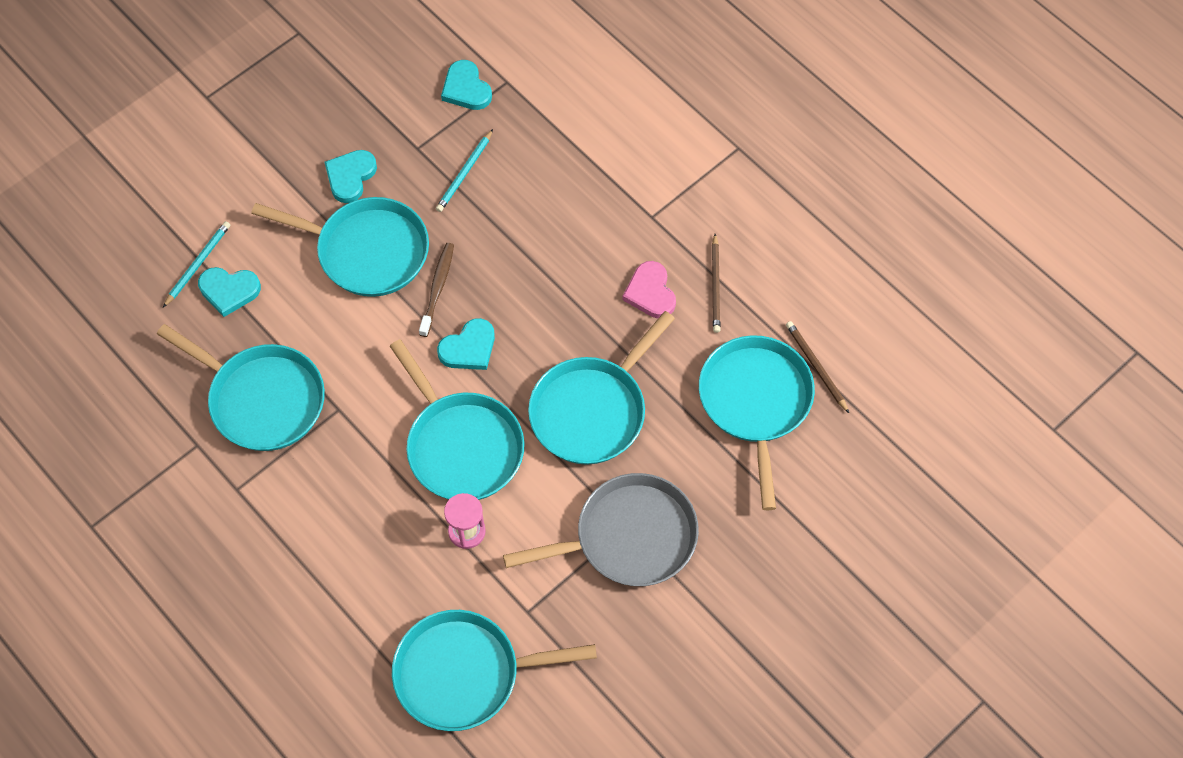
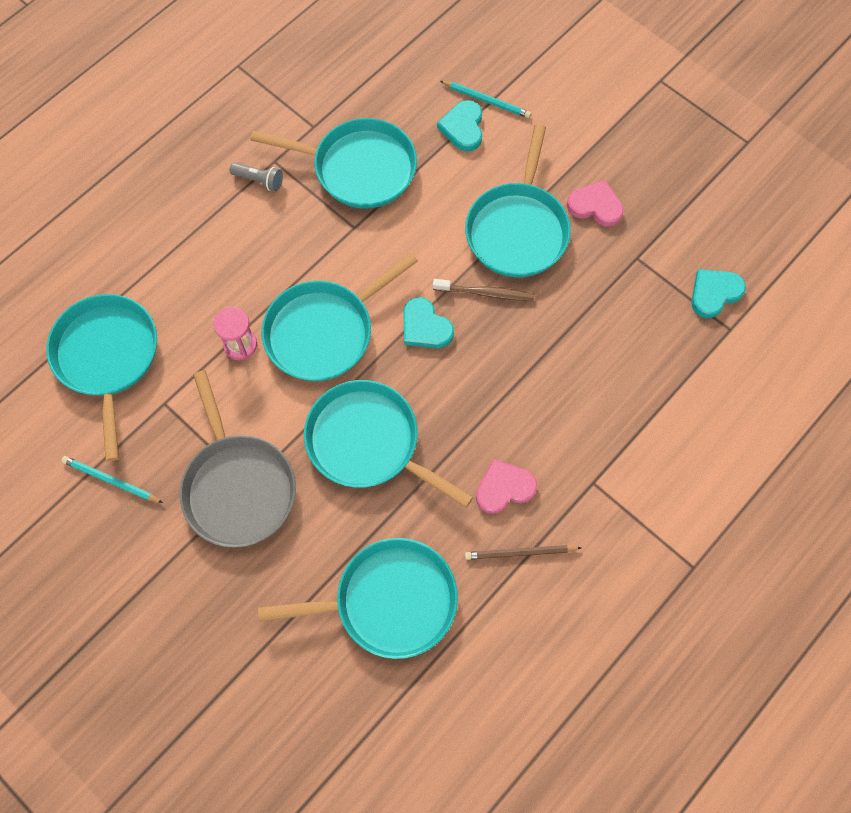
camera: 85 degrees right, 5 degrees up
(259, 506) = (259, 180): none -> grey flashlight
(262, 399) = (359, 168): turquoise pan -> turquoise pan turned 105 degrees counterclockwise
(350, 177) = (595, 206): turquoise heart -> pink heart
(464, 173) = (616, 302): turquoise pencil -> turquoise pencil (111, 480)
(816, 367) = (435, 663): brown pencil -> none

